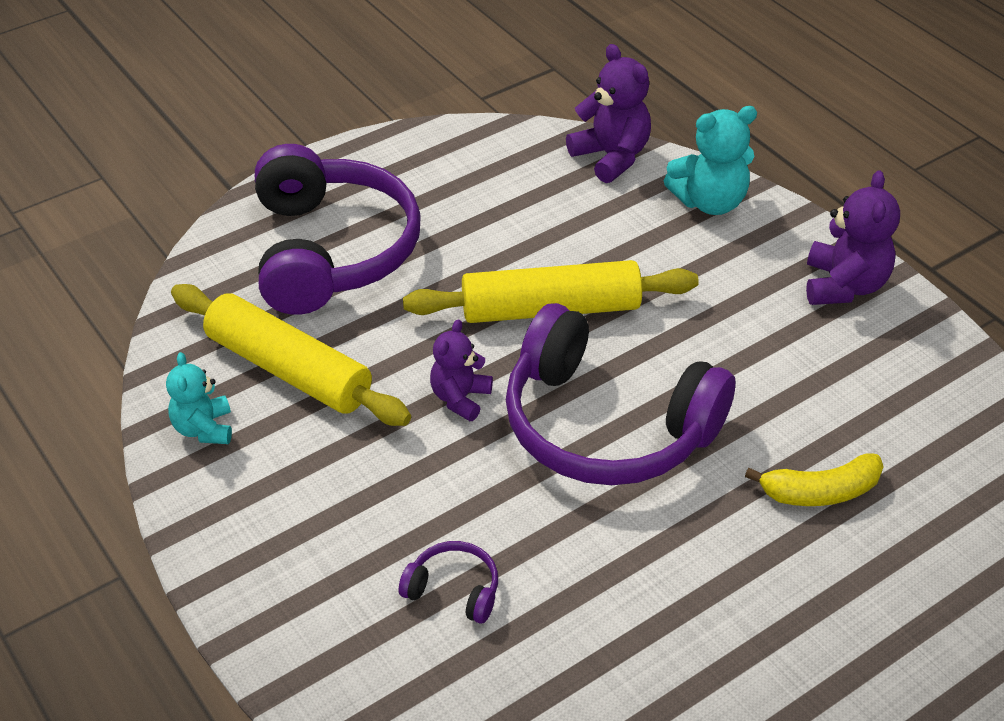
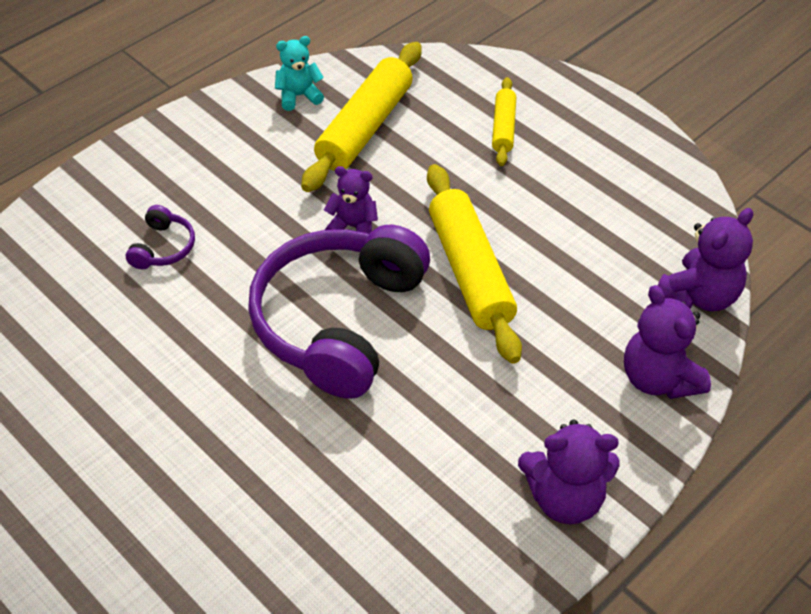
camera: 80 degrees right, 5 degrees up
(331, 251) = (503, 128): purple headphones -> yellow rolling pin
(709, 202) = (658, 379): turquoise teddy bear -> purple teddy bear
(820, 491) = (283, 478): yellow banana -> none

